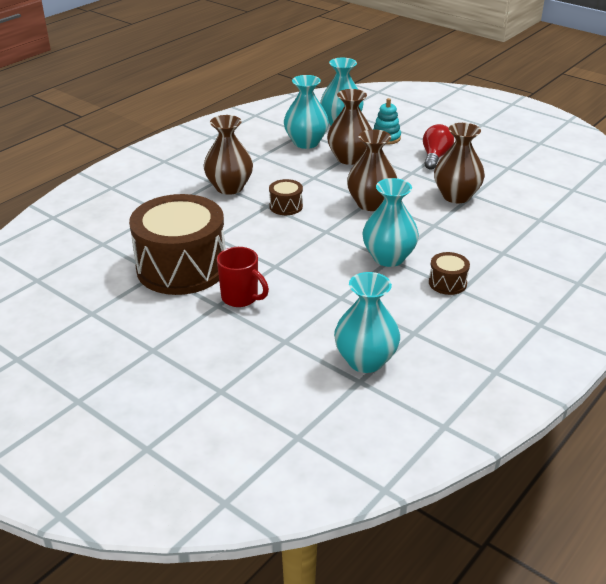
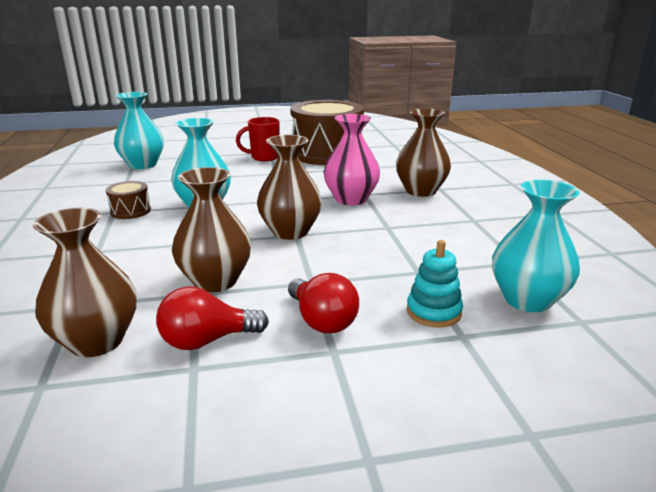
camera: 130 degrees right, 10 degrees down
(286, 206) = (351, 199): brown drum -> pink vase
(306, 143) = (482, 252): turquoise vase -> none
(349, 158) = (404, 261): brown vase -> brown vase (96, 341)
(492, 173) = (207, 340): none -> red light bulb

